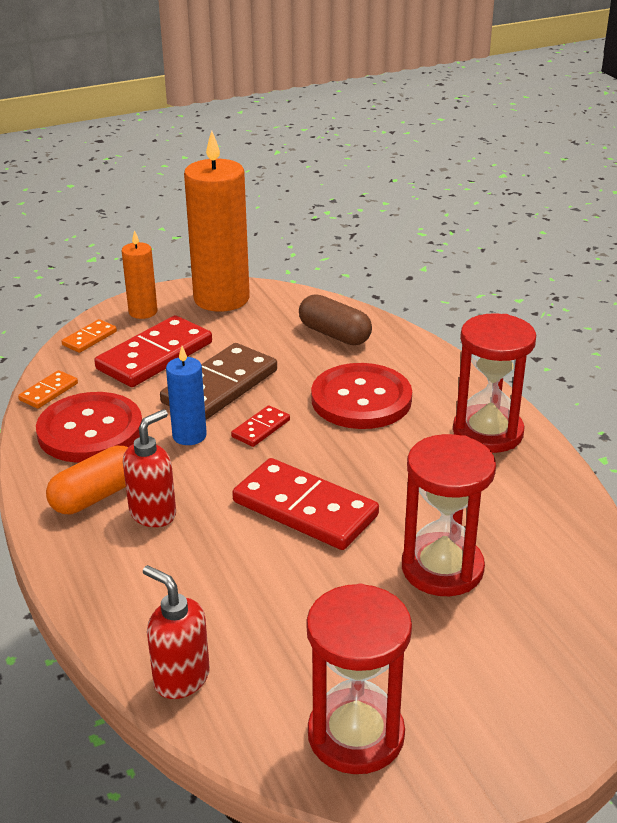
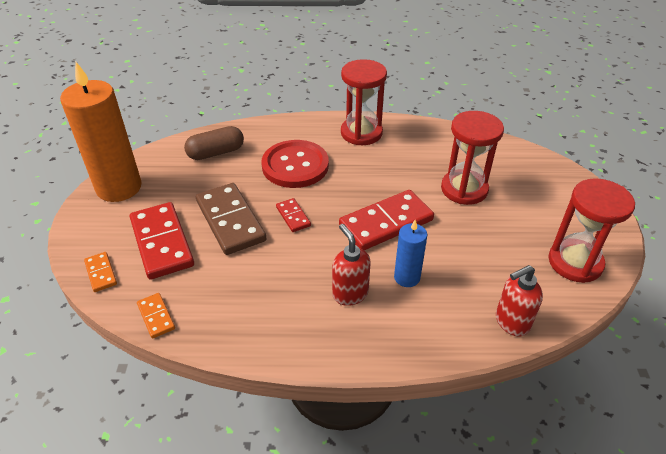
camera: 65 degrees left, 10 degrees up
(90, 430) = (229, 303): red button -> none
(96, 496) = (312, 319): orange capsule -> none
(143, 312) = (93, 233): orange candle -> none
(189, 435) = (276, 252): blue candle -> blue candle (407, 277)

